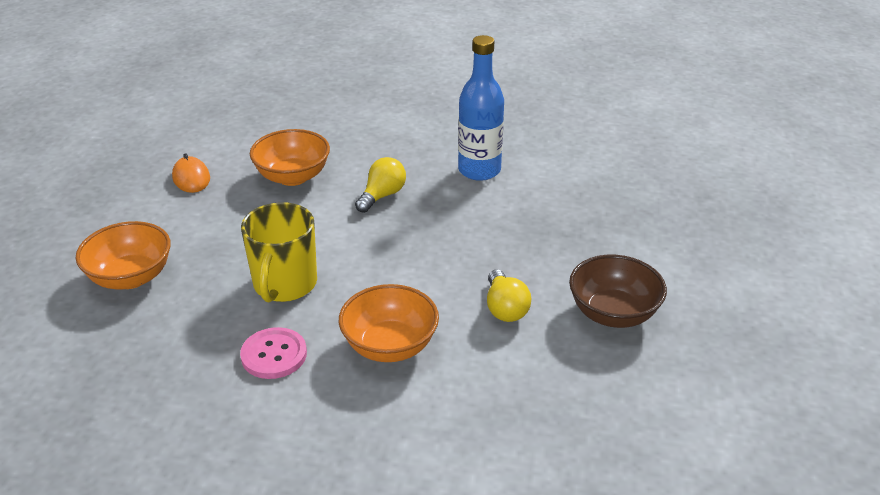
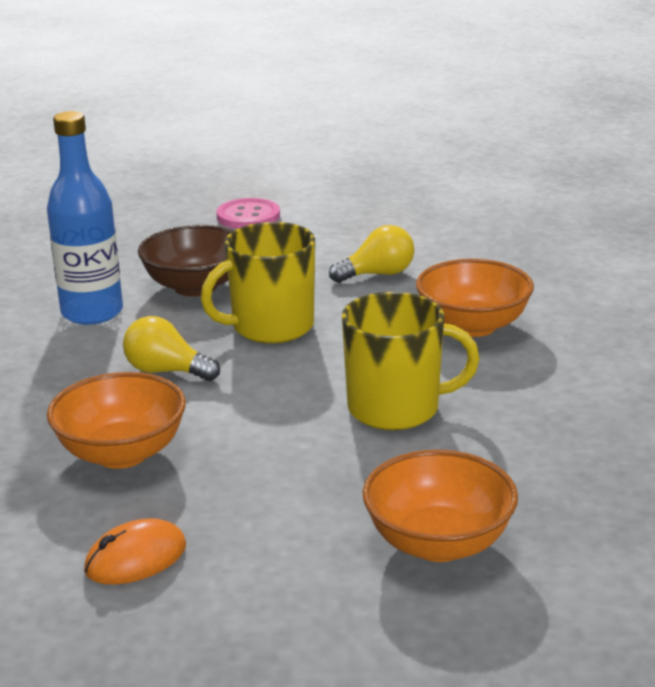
camera: 100 degrees left, 10 degrees down
(274, 355) = (530, 390): pink button -> pink button (248, 216)
(428, 243) = (271, 327): none -> yellow mug
(613, 313) = (361, 227): brown bowl -> brown bowl (195, 287)

